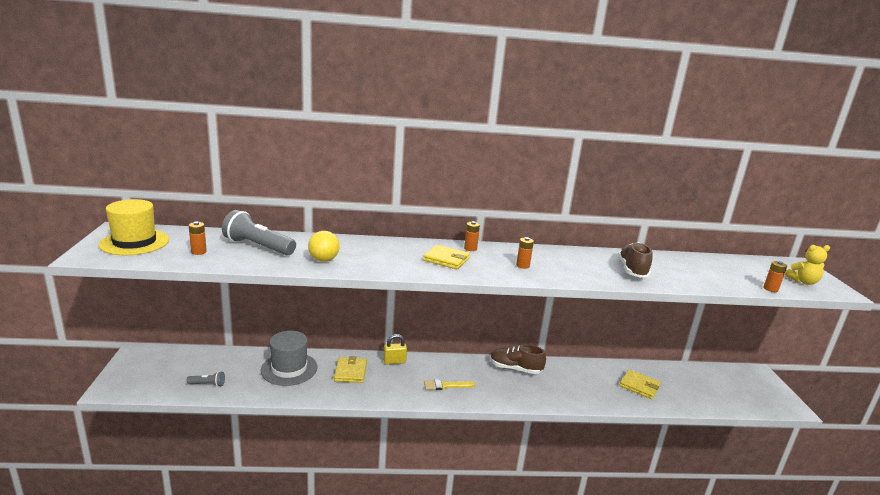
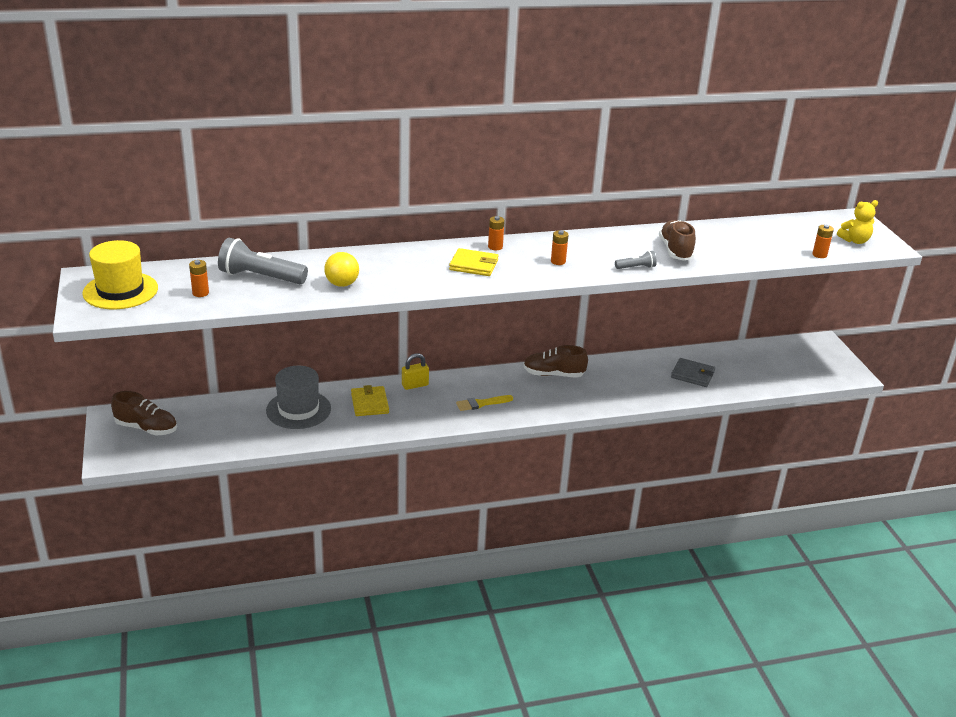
camera: 10 degrees left, 10 degrees up
(158, 366) = (146, 428): none -> brown shoe
(208, 384) = (216, 439): grey flashlight -> grey flashlight (636, 267)
(639, 386) = (692, 375): yellow wallet -> grey wallet

